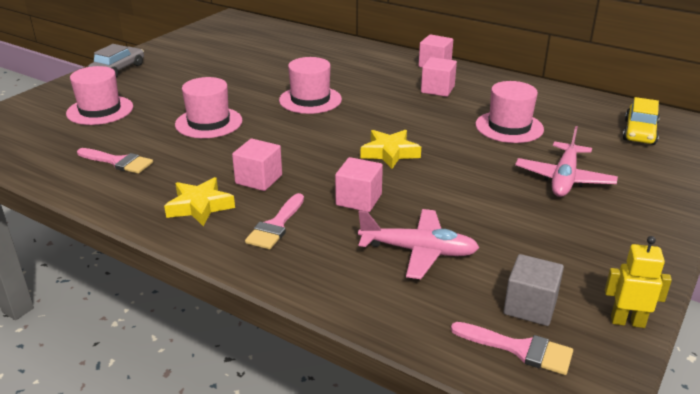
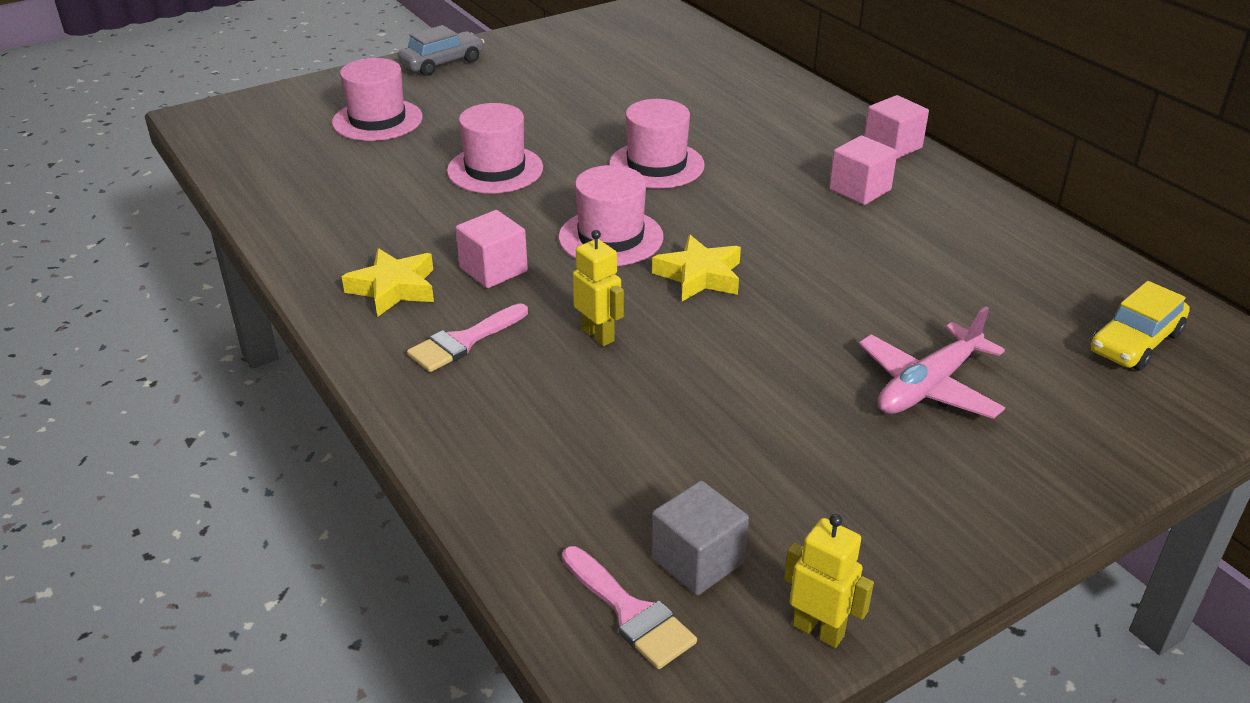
camera: 25 degrees right, 5 degrees up
(118, 162) = (345, 200): pink brush -> none
(358, 200) = (598, 335): pink cube -> yellow robot
(419, 251) = (615, 433): pink plane -> none
(509, 127) = (918, 279): pink hat -> pink hat (611, 237)

